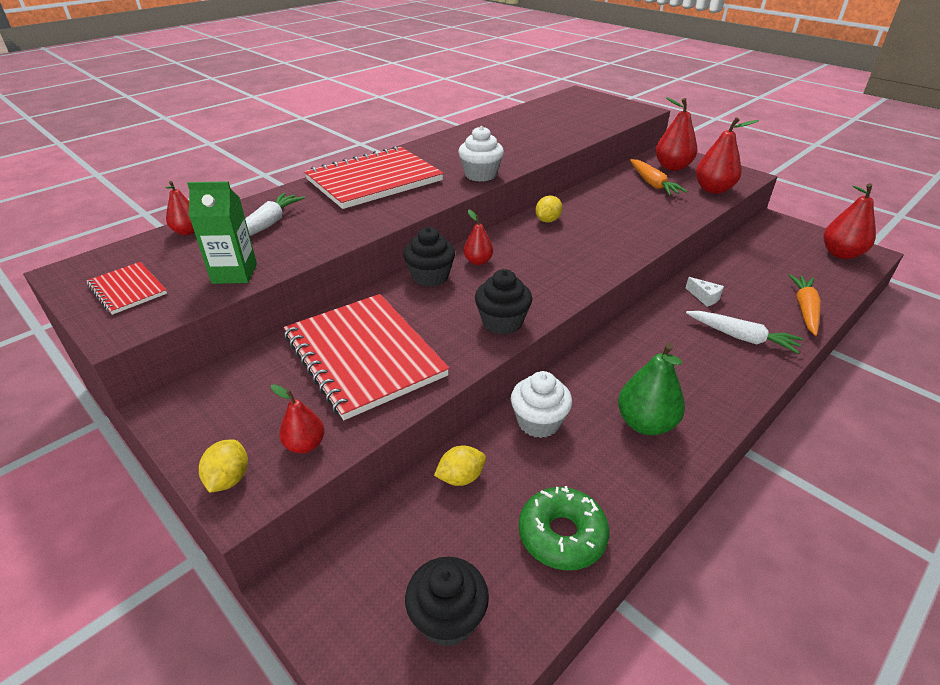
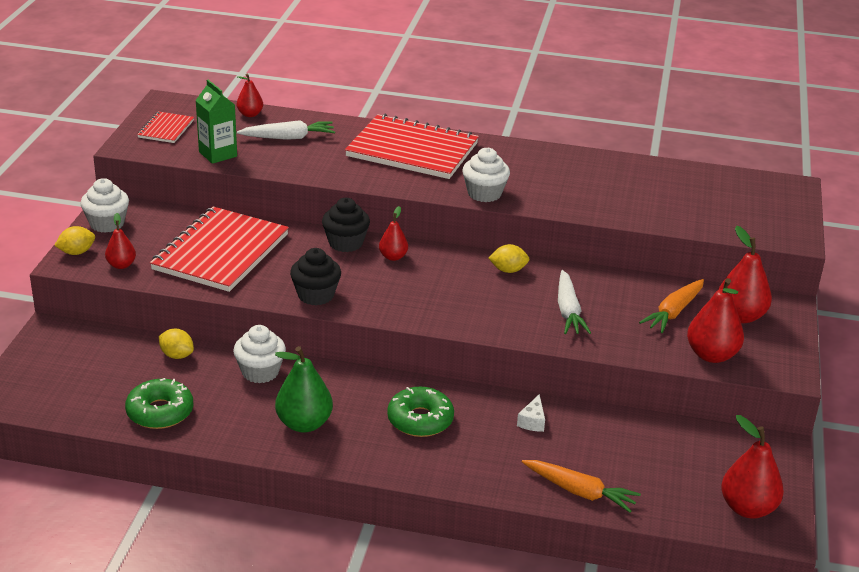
camera: 55 degrees right, 5 degrees down
(199, 426) = (107, 224): none -> white cupcake
(447, 618) = (68, 387): black cupcake -> none
(675, 350) = (420, 420): none -> green donut
(741, 337) = (482, 456): white carrot -> white carrot (568, 311)
(804, 309) = (579, 491): orange carrot -> orange carrot turned 45 degrees clockwise

